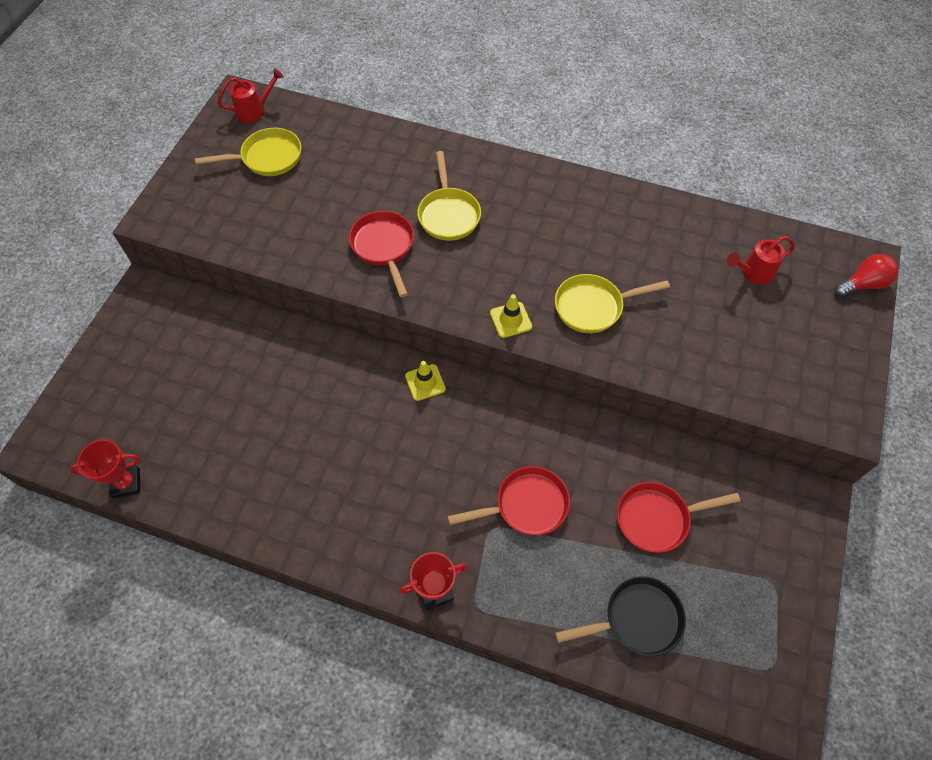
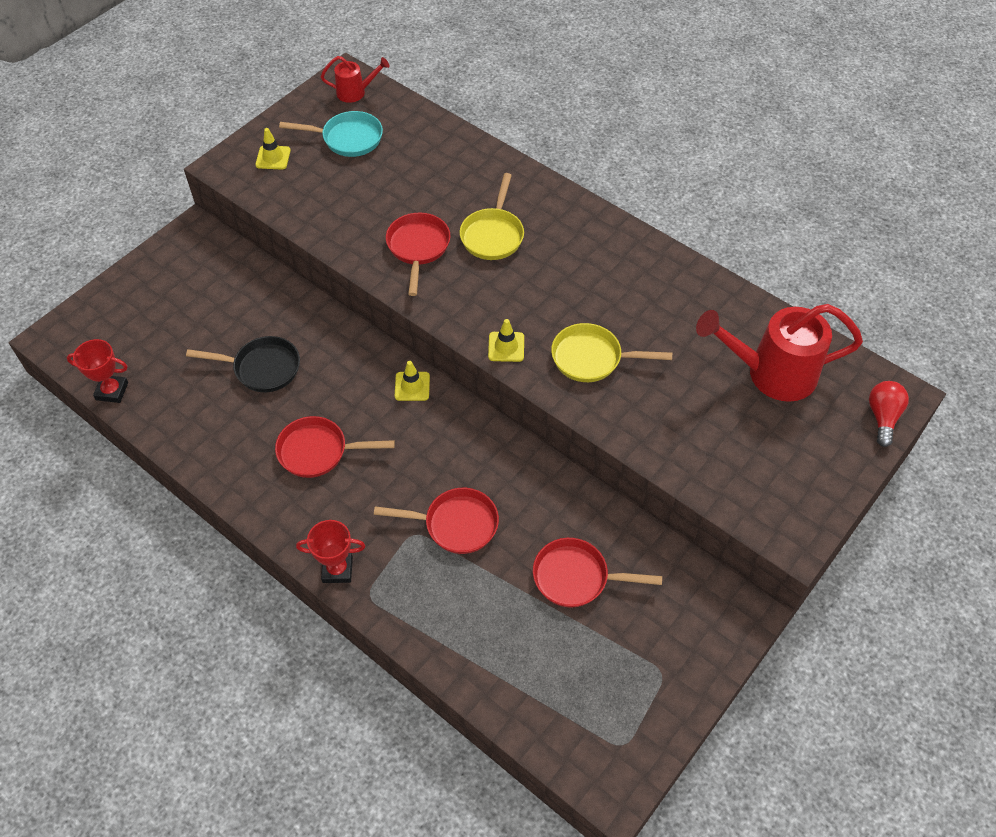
camera: 20 degrees right, 5 degrees down
(200, 196) = (273, 158): none -> yellow traffic cone
(267, 158) = (348, 139): yellow pan -> turquoise pan
(364, 477) = (318, 451): none -> red pan
(636, 619) = (512, 658): black pan -> black pan (262, 368)
(753, 273) = (771, 373): red watering can -> red watering can, size x1.96
(862, 284) = (882, 417): red light bulb -> red light bulb turned 75 degrees counterclockwise

